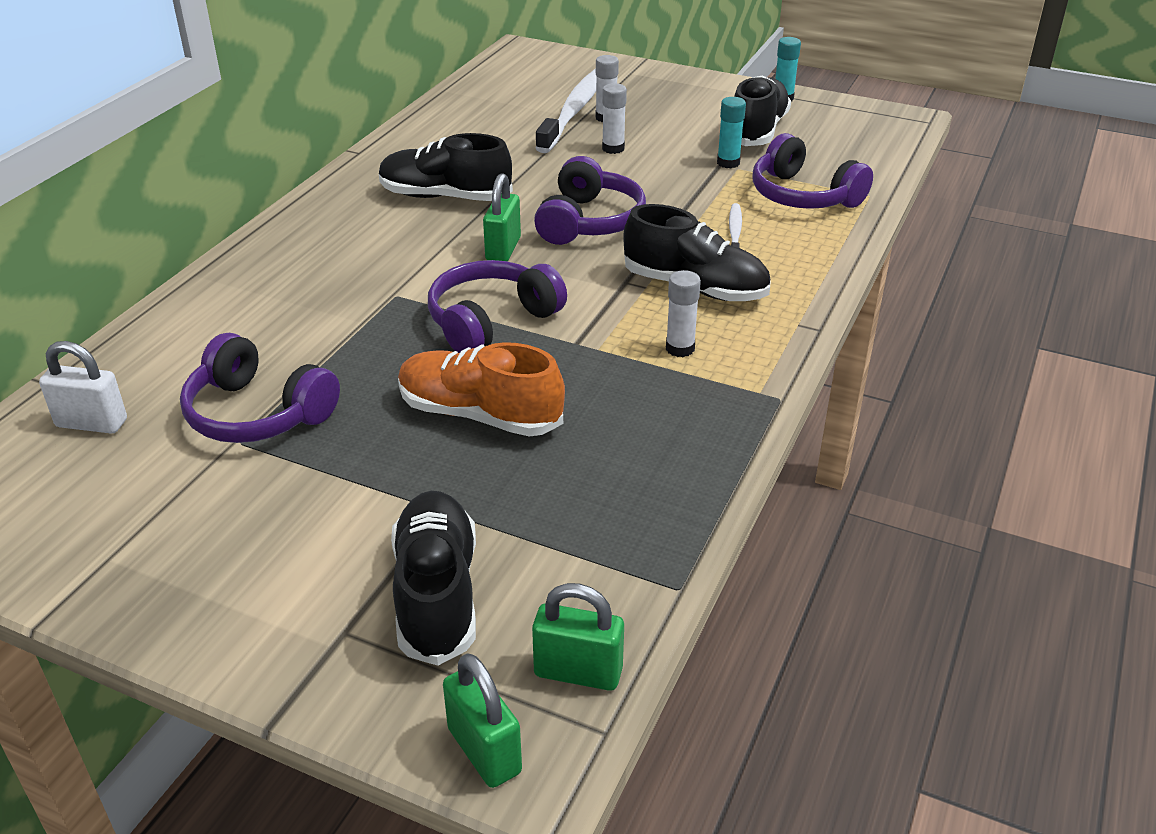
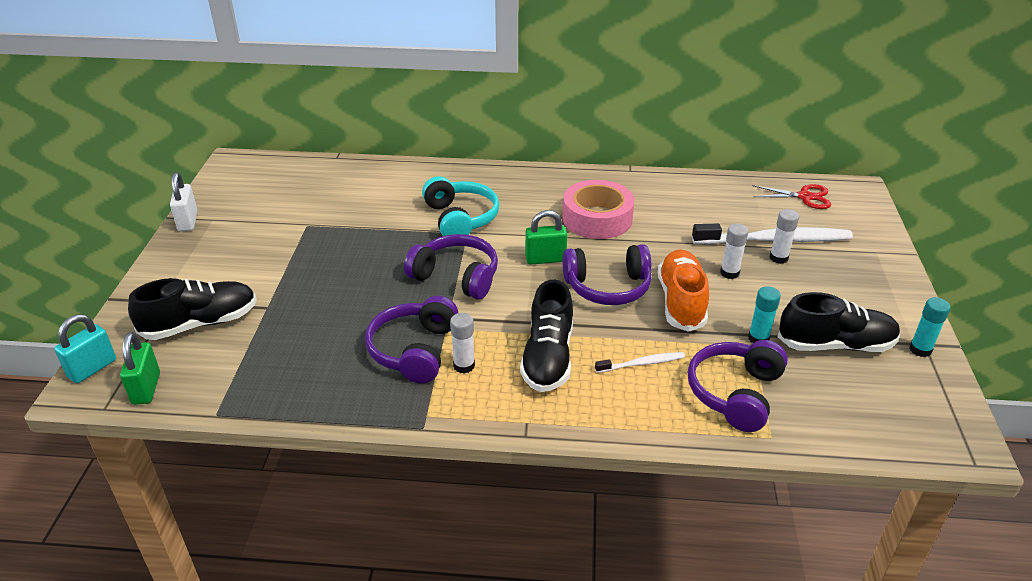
camera: 70 degrees right, 0 degrees up
(92, 423) = (309, 180): white padlock -> white padlock (188, 221)
(257, 413) = (332, 223): purple headphones -> purple headphones (414, 350)
(354, 294) = (460, 219): none -> turquoise headphones
(445, 197) = (597, 218): black shoe -> pink tape
(480, 415) = (357, 298): orange shoe -> orange shoe (681, 302)
(484, 751) = (92, 368): green padlock -> turquoise padlock
(510, 76) = (805, 197): none -> red scissors

